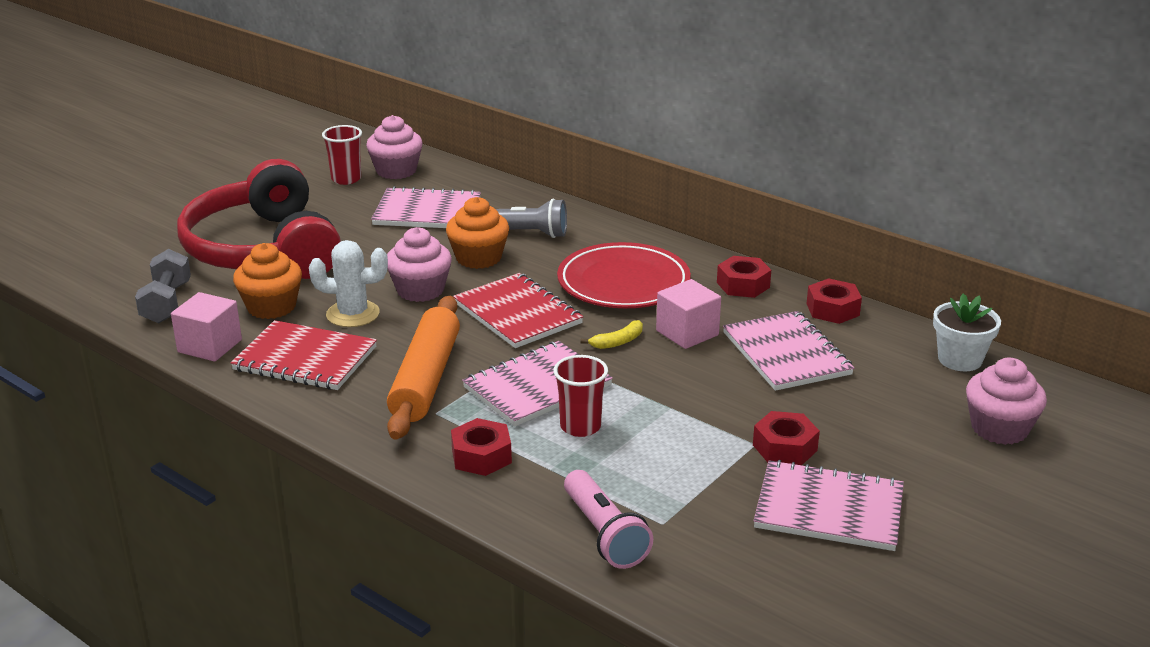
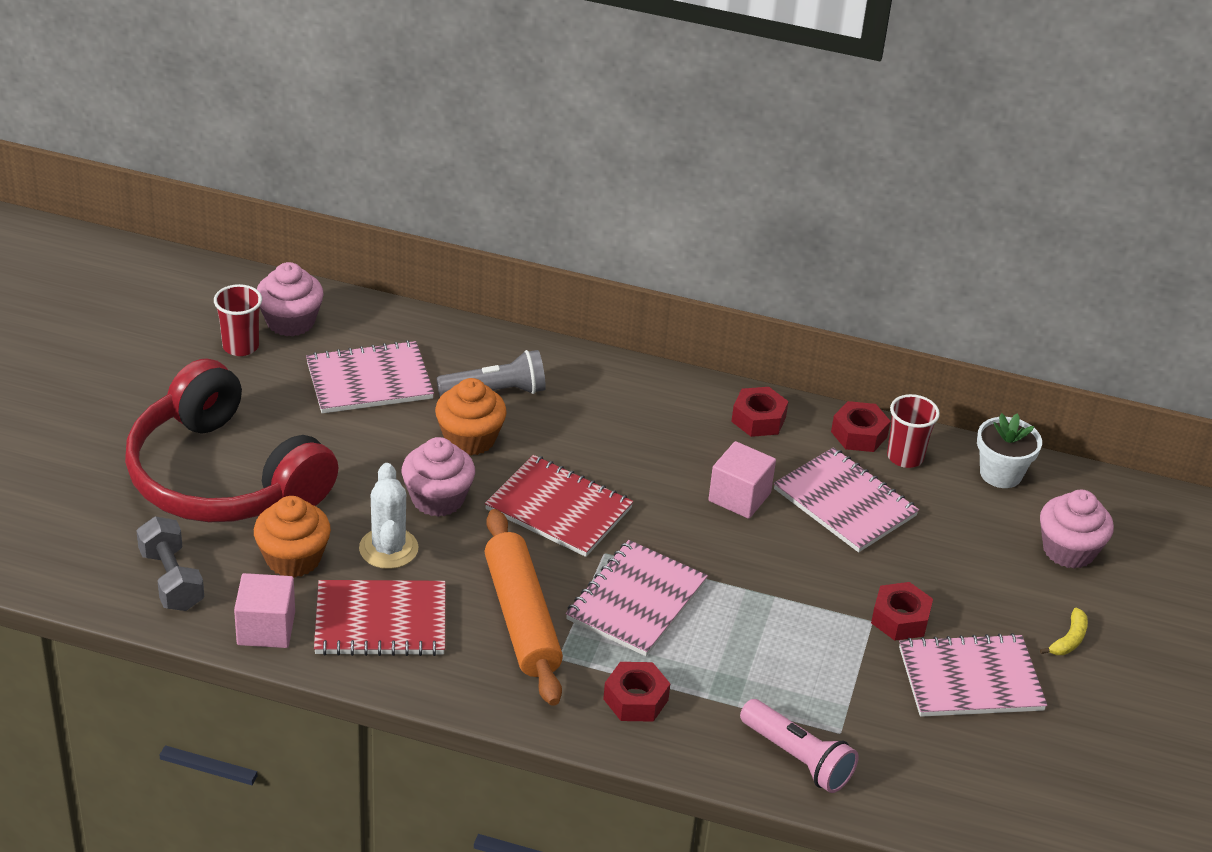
camera: 25 degrees left, 10 degrees up
(353, 314) = (388, 548): white cactus -> white cactus turned 75 degrees counterclockwise
(580, 426) = (706, 640): red cup -> red cup (905, 457)
(617, 342) = (679, 524): yellow banana -> yellow banana (1069, 640)
(623, 283) = (640, 442): red plate -> none

